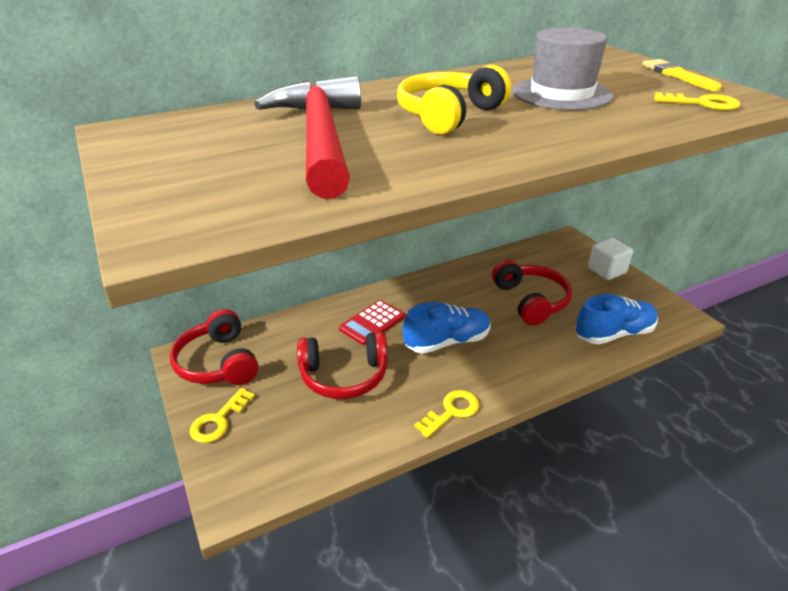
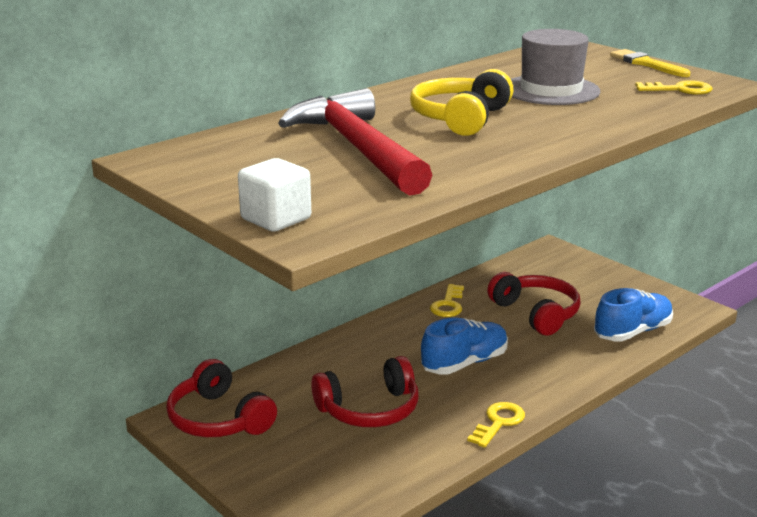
camera: 15 degrees left, 10 degrees down
(219, 420) = (254, 469): yellow key -> yellow key (448, 305)
(372, 323) = (373, 357): red calculator -> none
(606, 271) = (604, 275): white cube -> white cube (276, 219)

